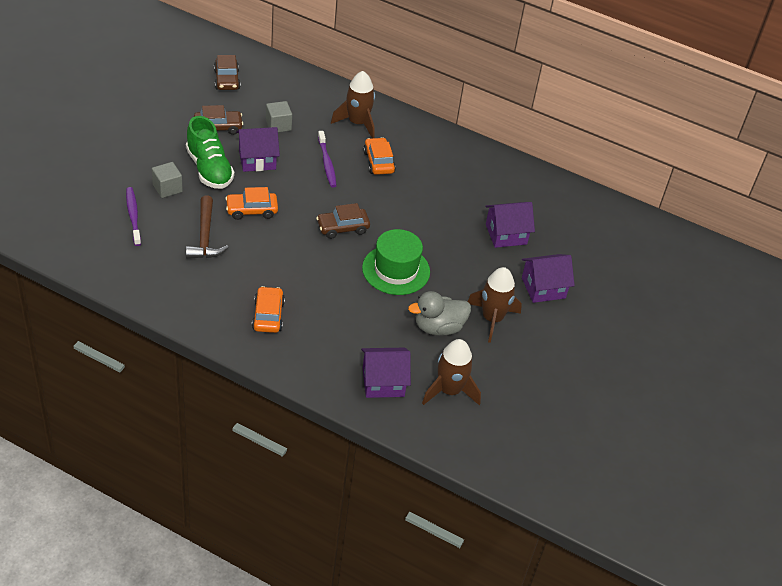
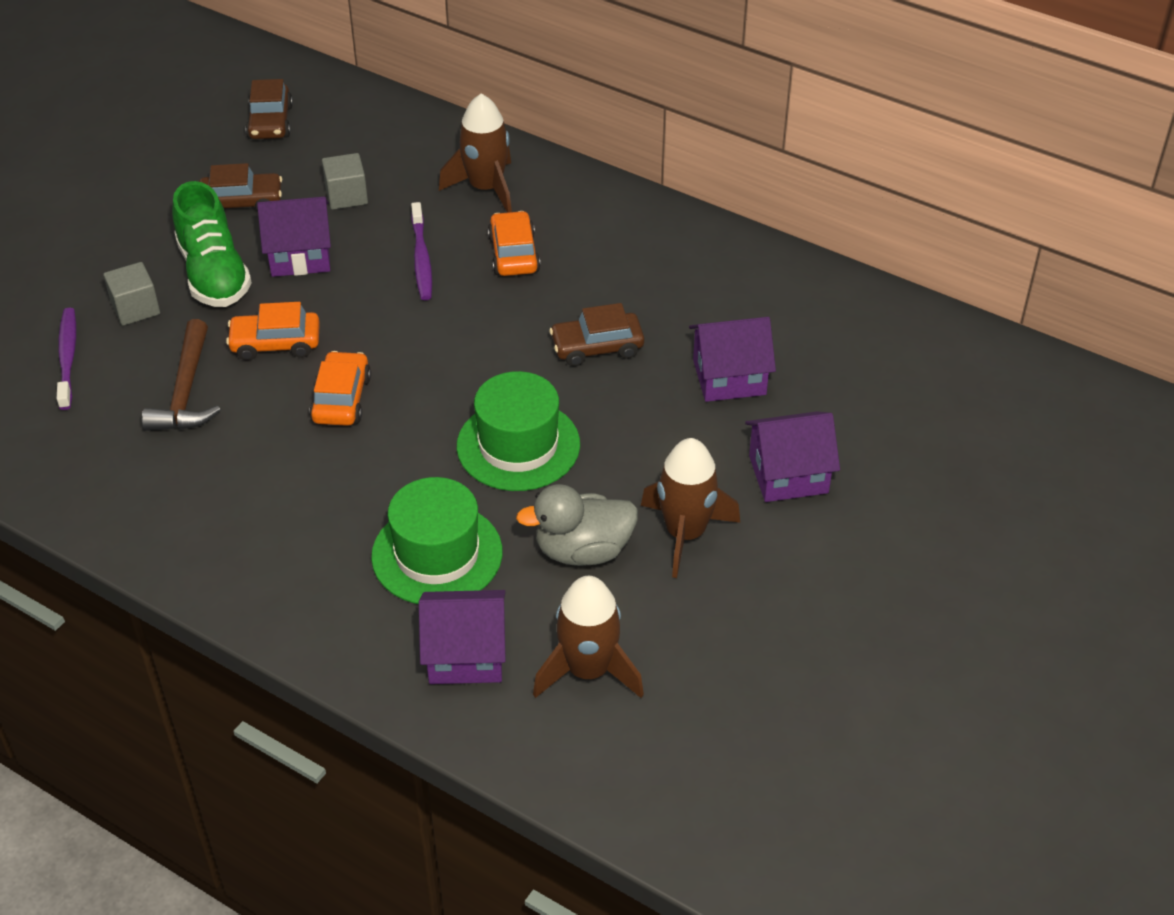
camera: 10 degrees right, 0 degrees up
(268, 315) = (273, 532): orange car -> orange car (341, 399)
(342, 228) = (432, 371): brown car -> brown car (597, 347)
(360, 329) = (437, 554): none -> green hat

